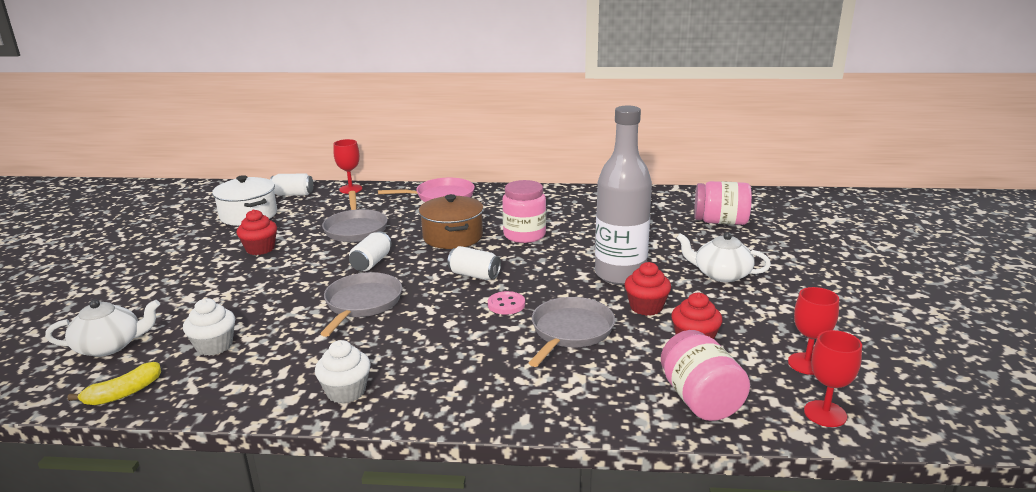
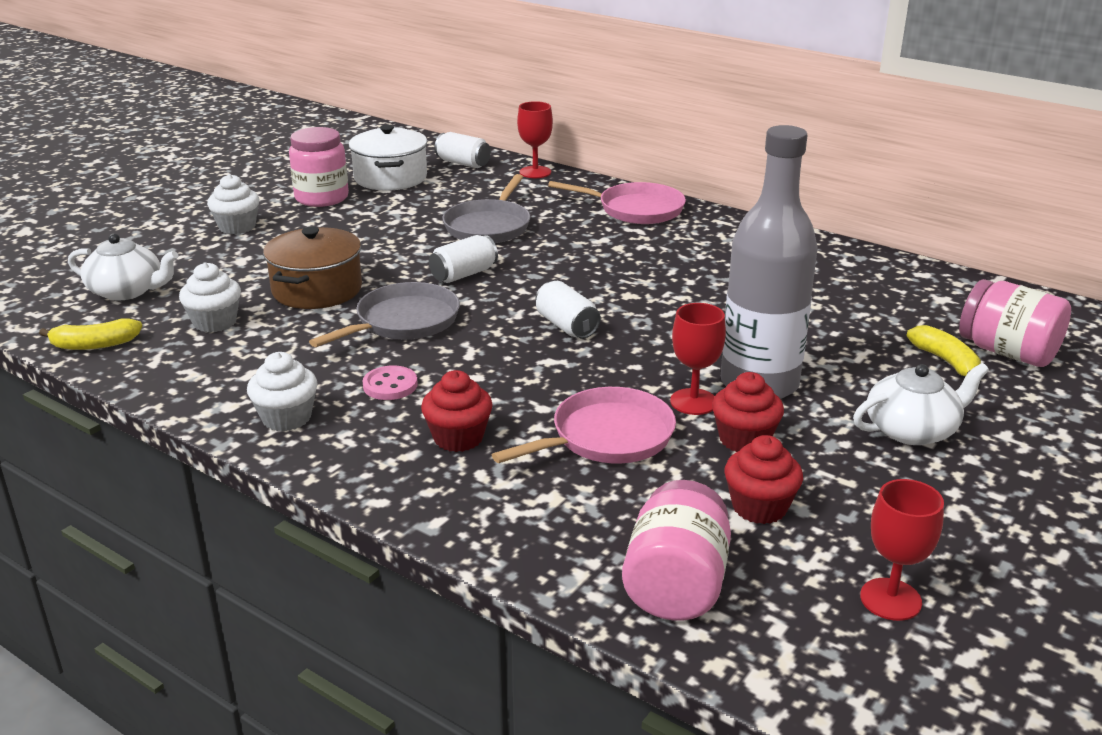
camera: 30 degrees right, 5 degrees up
(158, 276) = (237, 227): none -> white cupcake
(260, 249) = (363, 223): red cupcake -> red cupcake (458, 438)
(452, 237) = (593, 268): brown pot -> brown pot (317, 290)
(506, 304) = (565, 376): pink button -> pink button (390, 385)
(524, 235) = (688, 291): pink jar -> pink jar (322, 198)
(570, 331) = (606, 437): grey pan -> pink pan
(698, 235) = (946, 361): none -> yellow banana
(721, 274) = (912, 430): white teapot -> white teapot turned 105 degrees clockwise
(825, 414) = (832, 675): red goblet -> red goblet (693, 402)

